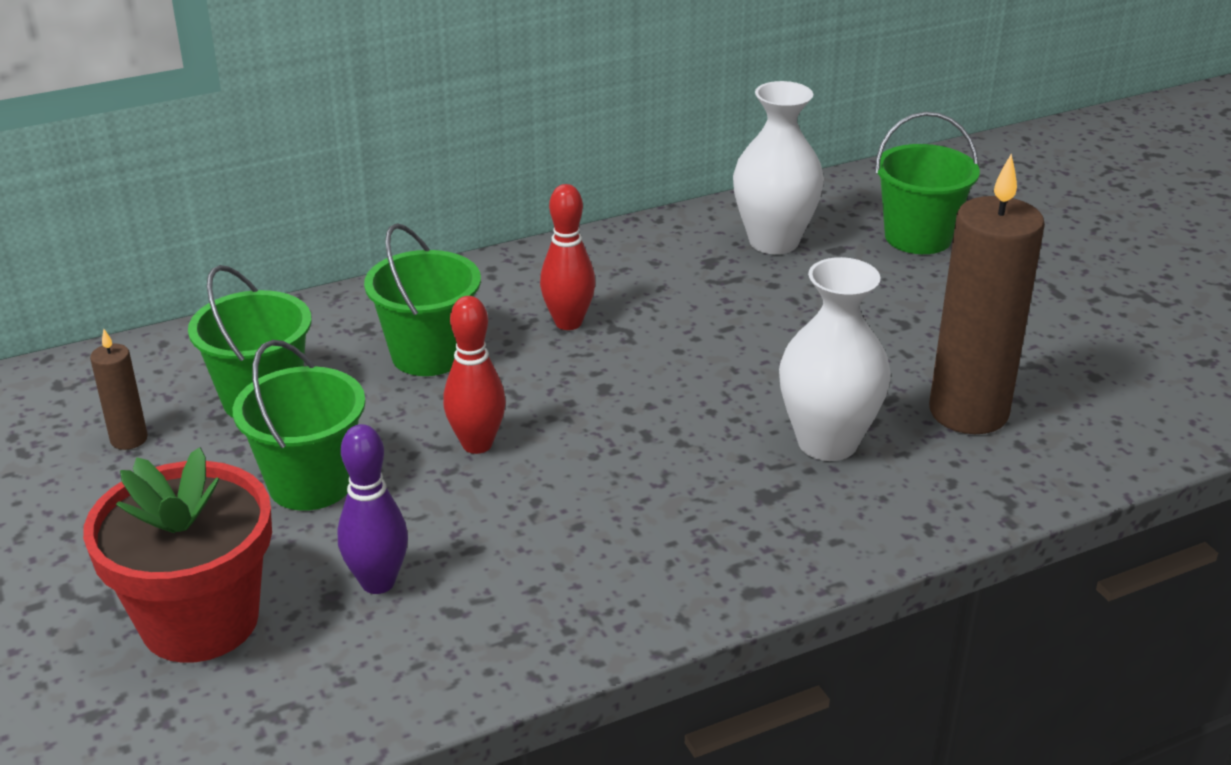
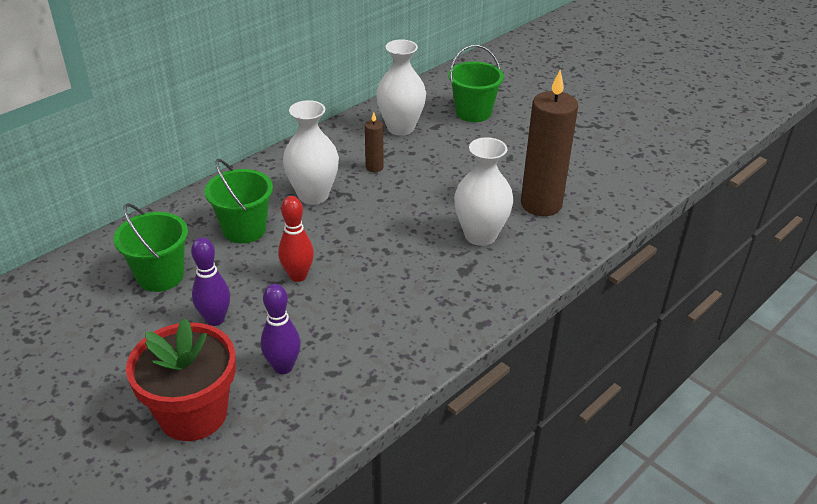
camera: 20 degrees left, 5 degrees up
(129, 439) = (91, 317): brown candle -> brown candle (374, 167)
(310, 483) = (215, 319): green bucket -> purple bowling pin
(568, 323) = (313, 195): red bowling pin -> white vase

